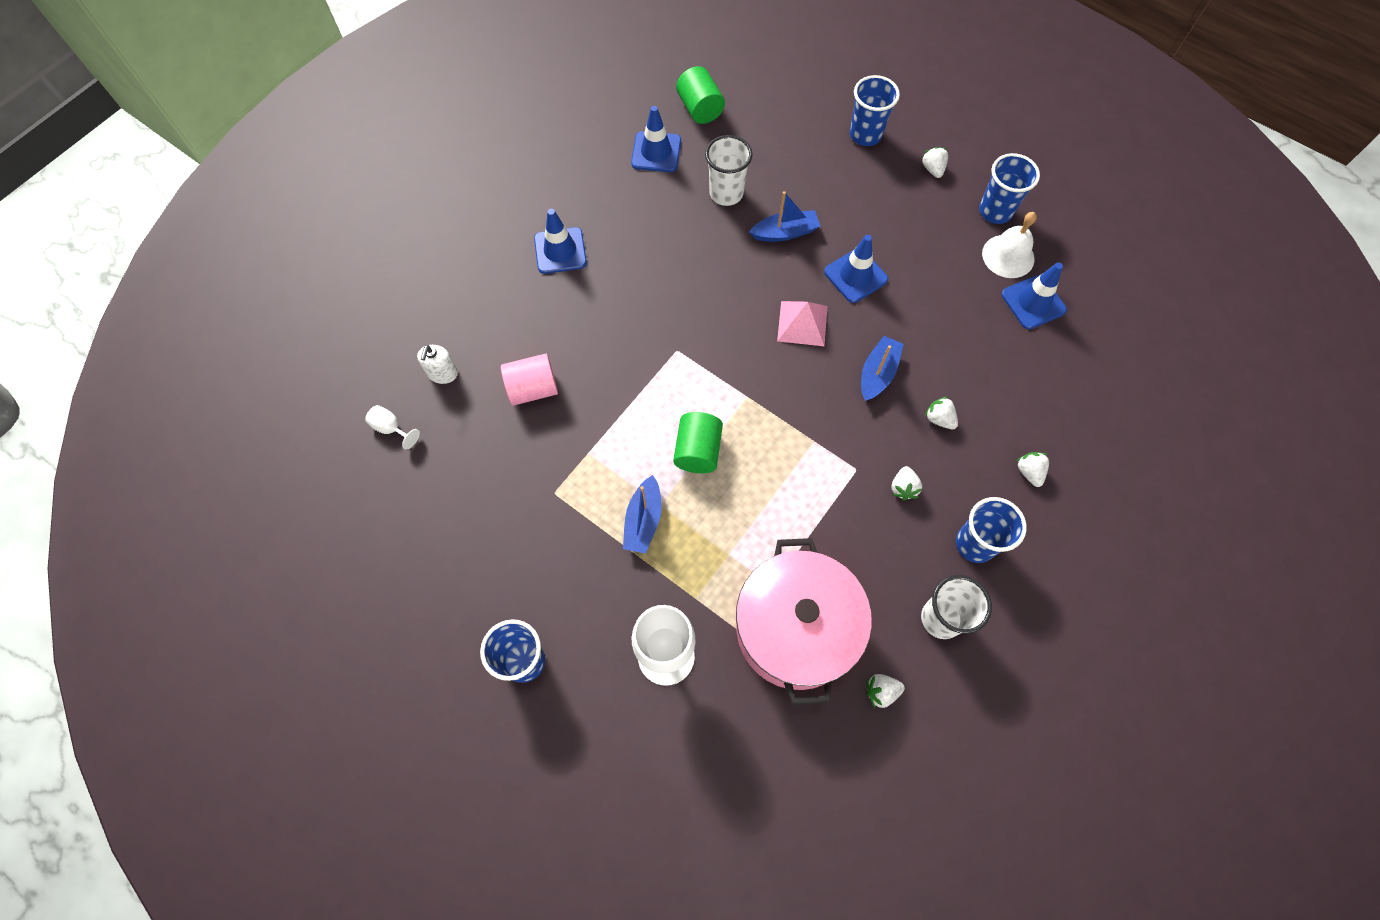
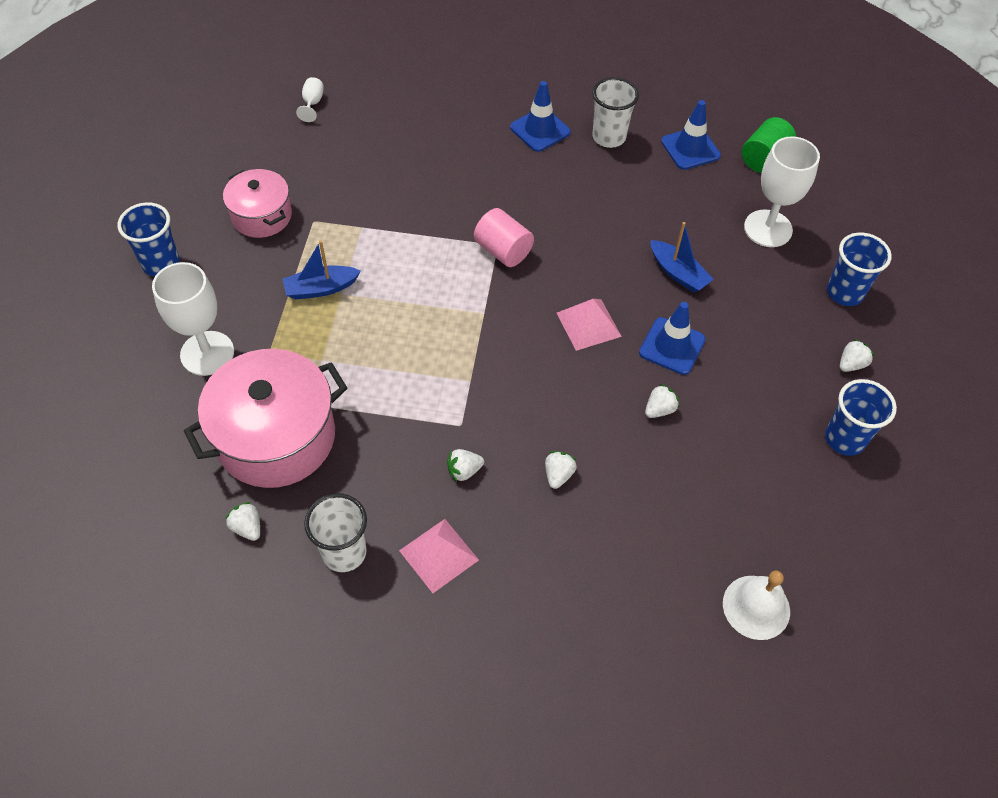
camera: 60 degrees right, 10 degrees down
(442, 373) = (378, 110): white soap dispenser -> none
(518, 538) = (262, 216): none -> pink pot
(533, 389) = (398, 168): pink cylinder -> pink cylinder (503, 251)
(698, 451) = (408, 299): green cylinder -> none
(726, 193) = (686, 214): white cup -> white cup (609, 137)
(774, 147) = (768, 228): none -> white goblet
(877, 374) = (574, 404): blue boat -> none
(975, 544) = (438, 555): blue cup -> pink pyramid
(1008, 256) = (797, 470): white bell -> white bell (756, 607)
(1029, 472) = (548, 578): white strawberry -> white strawberry (659, 409)
(1033, 302) = (756, 514): blue traffic cone -> none

